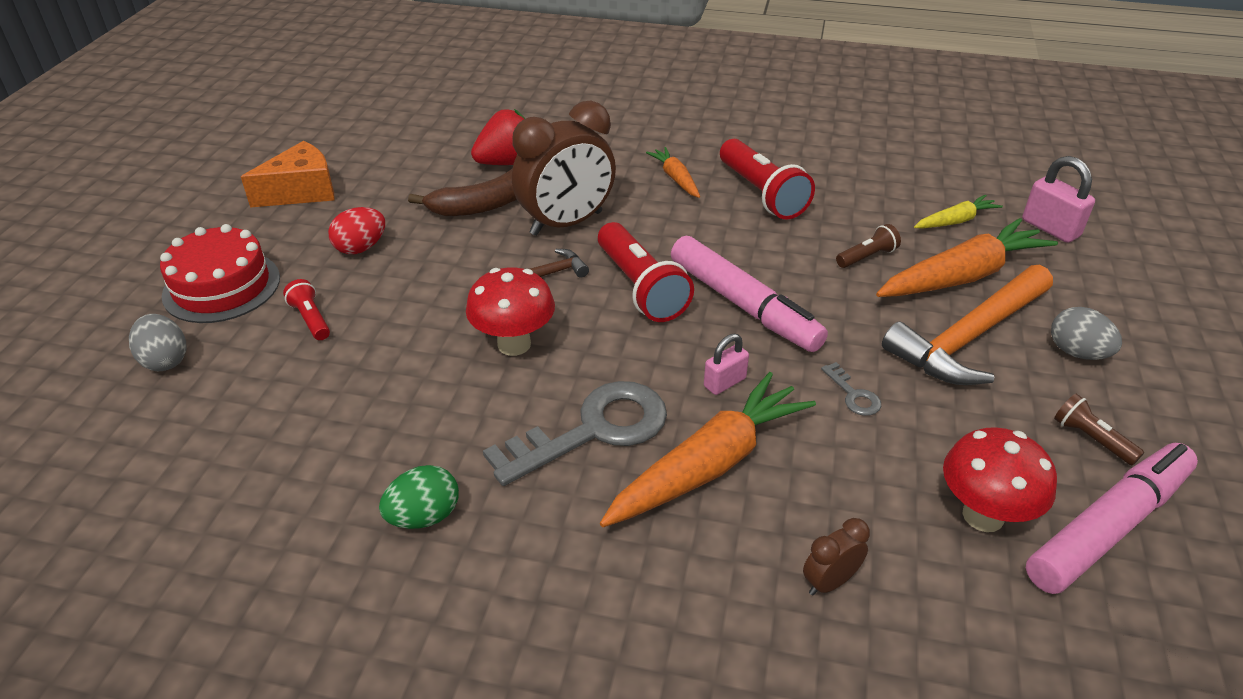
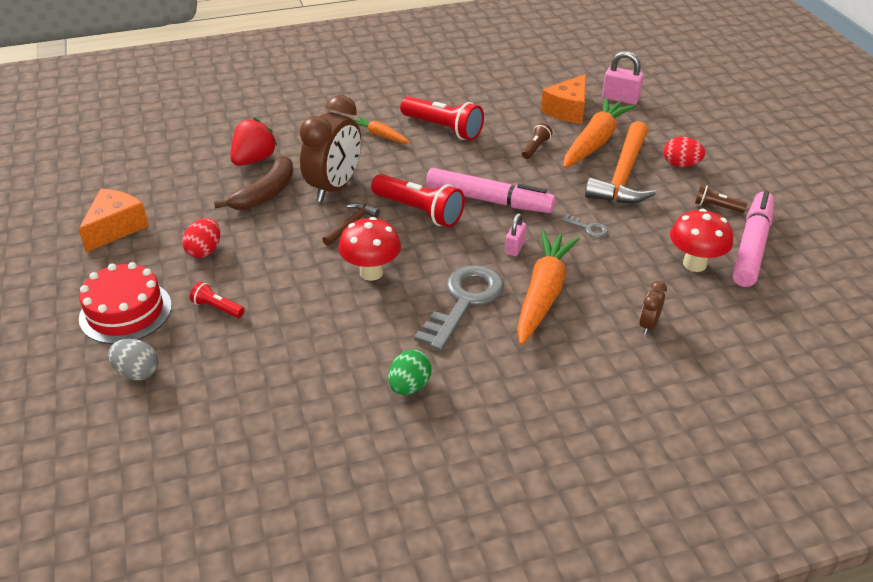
camera: 30 degrees left, 0 degrees up
(955, 221) = (567, 110): yellow carrot -> orange cheese
(1077, 352) = (680, 165): grey egg -> red egg

